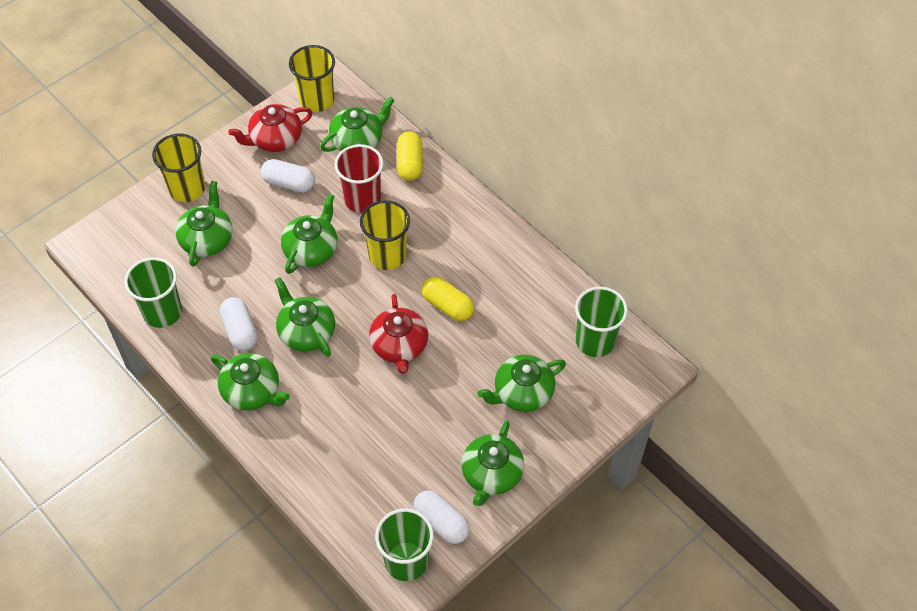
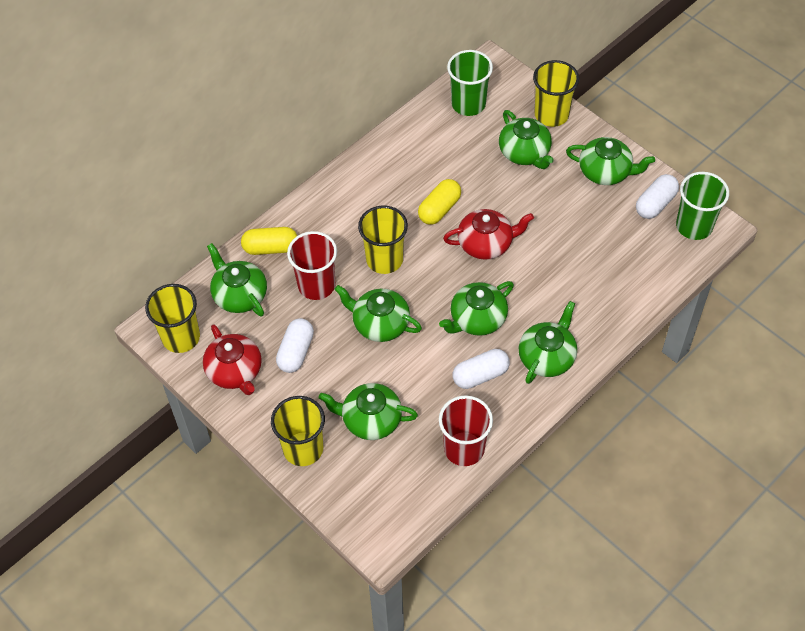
camera: 90 degrees left, 0 degrees up
(162, 312) = (464, 449): green cup -> red cup
(579, 425) = (551, 114): none -> yellow cup

